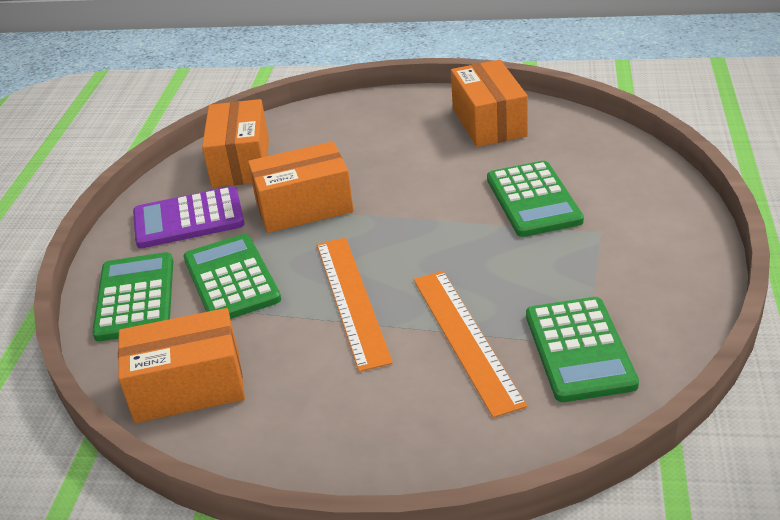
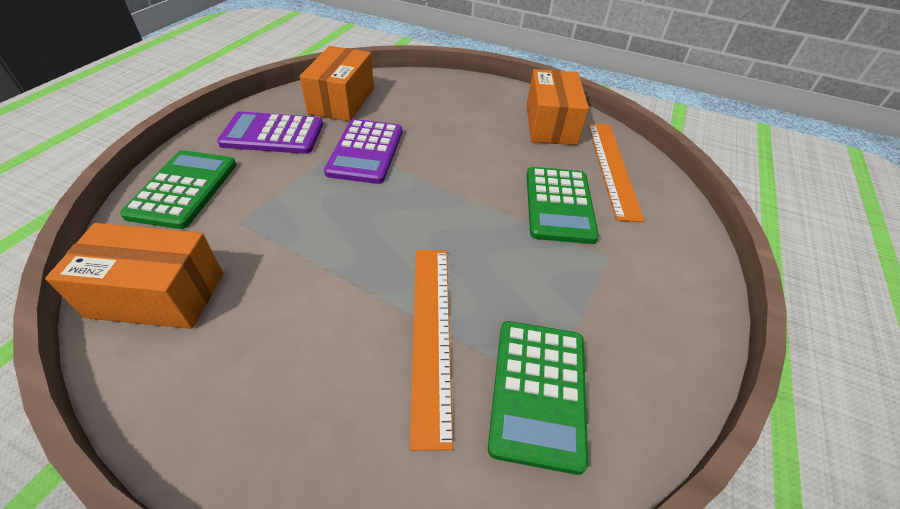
camera: 10 degrees right, 10 degrees up
(231, 279) = (268, 198): green calculator -> none
(304, 207) = (365, 152): orange box -> purple calculator
(352, 300) = (352, 253): orange ruler -> orange ruler (612, 168)

